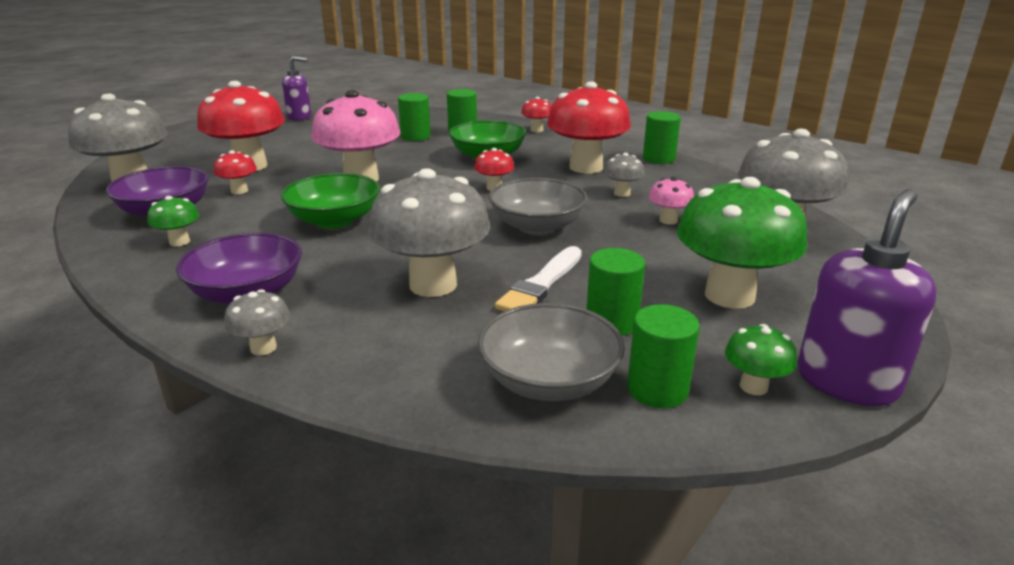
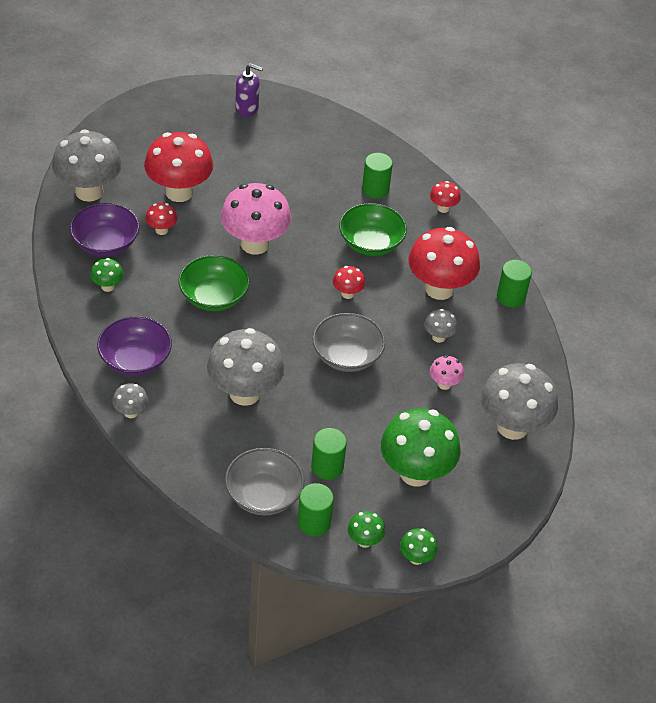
camera: 20 degrees right, 20 degrees up
(415, 137) = (330, 184): green cylinder -> none
(541, 284) = (309, 418): white brush -> none
(847, 381) = (416, 558): purple soap dispenser -> green mushroom

